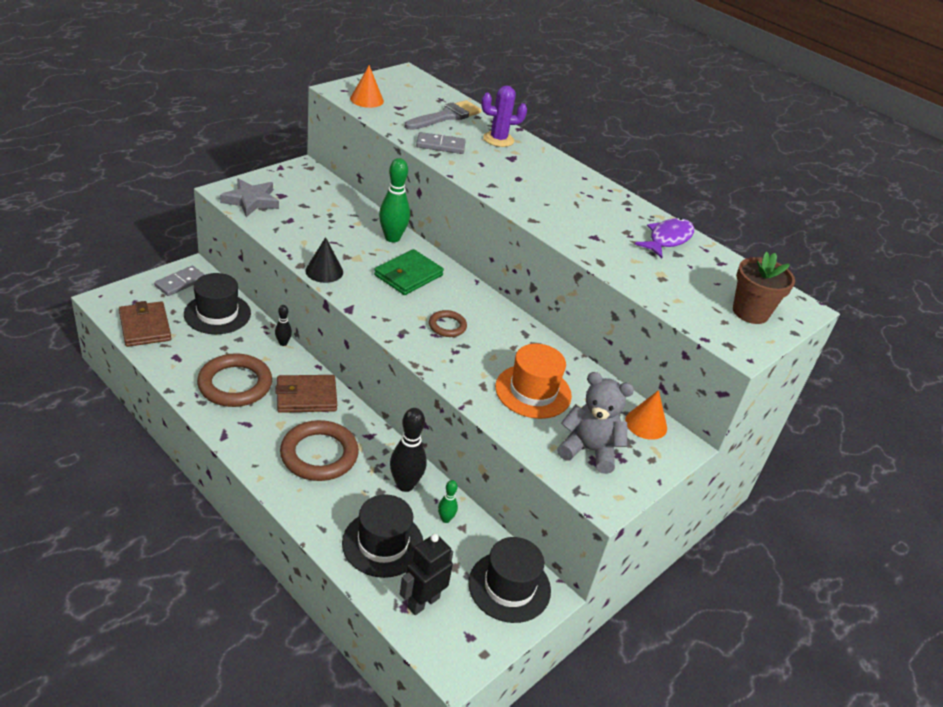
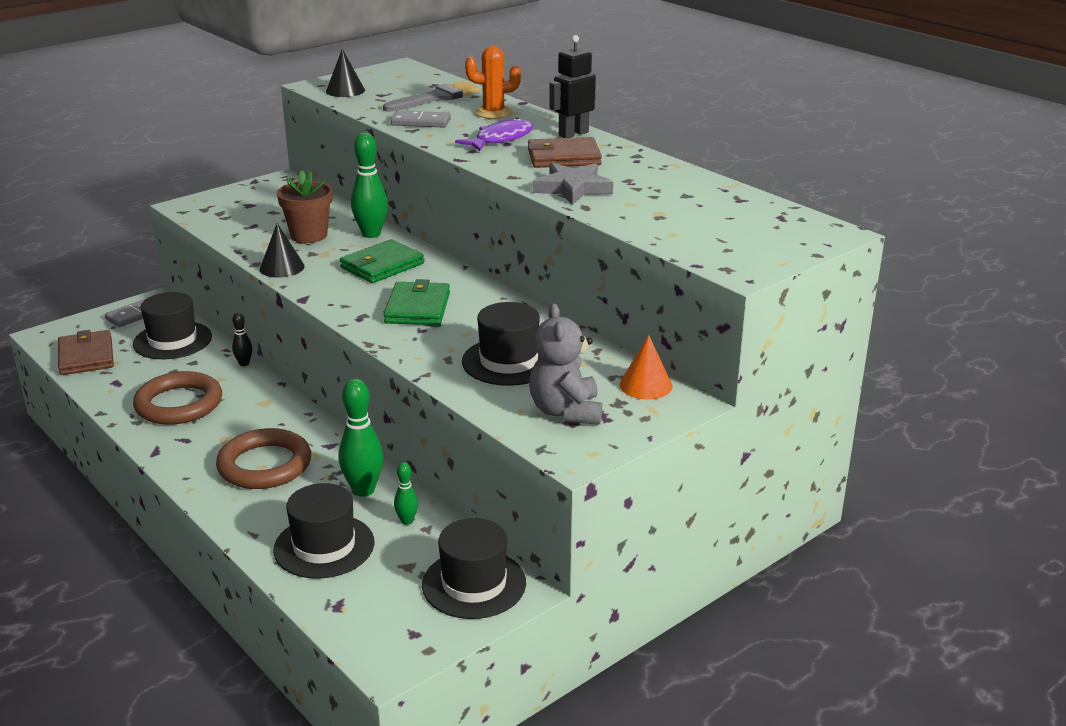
camera: 10 degrees right, 10 degrees down
(251, 201) = (212, 212): grey star -> grey star (572, 188)
(306, 396) = (261, 412): brown wallet -> brown wallet (564, 157)
(366, 100) = (345, 91): orange cone -> black cone
(405, 485) = (363, 490): black bowling pin -> green bowling pin
(423, 602) = (362, 601): black robot -> black robot (573, 134)
(447, 326) = (417, 308): brown ring -> green wallet
(498, 139) = (493, 113): purple cactus -> orange cactus
(533, 391) = (509, 361): orange hat -> black hat
(589, 450) = (566, 412): grey teddy bear -> grey teddy bear turned 120 degrees counterclockwise
(668, 239) = (678, 183): purple fish -> purple fish (500, 139)
(750, 312) = (764, 240): brown flower pot -> brown flower pot (309, 235)

